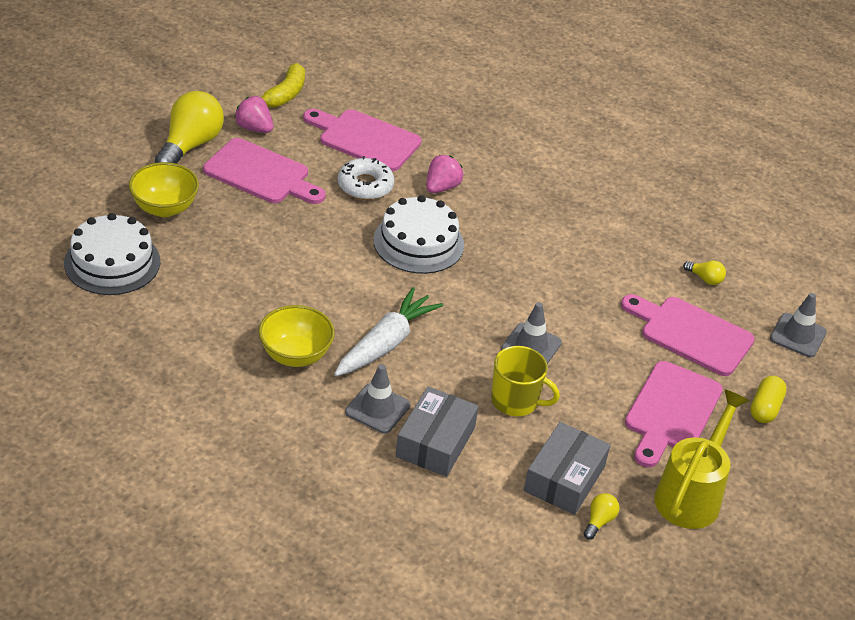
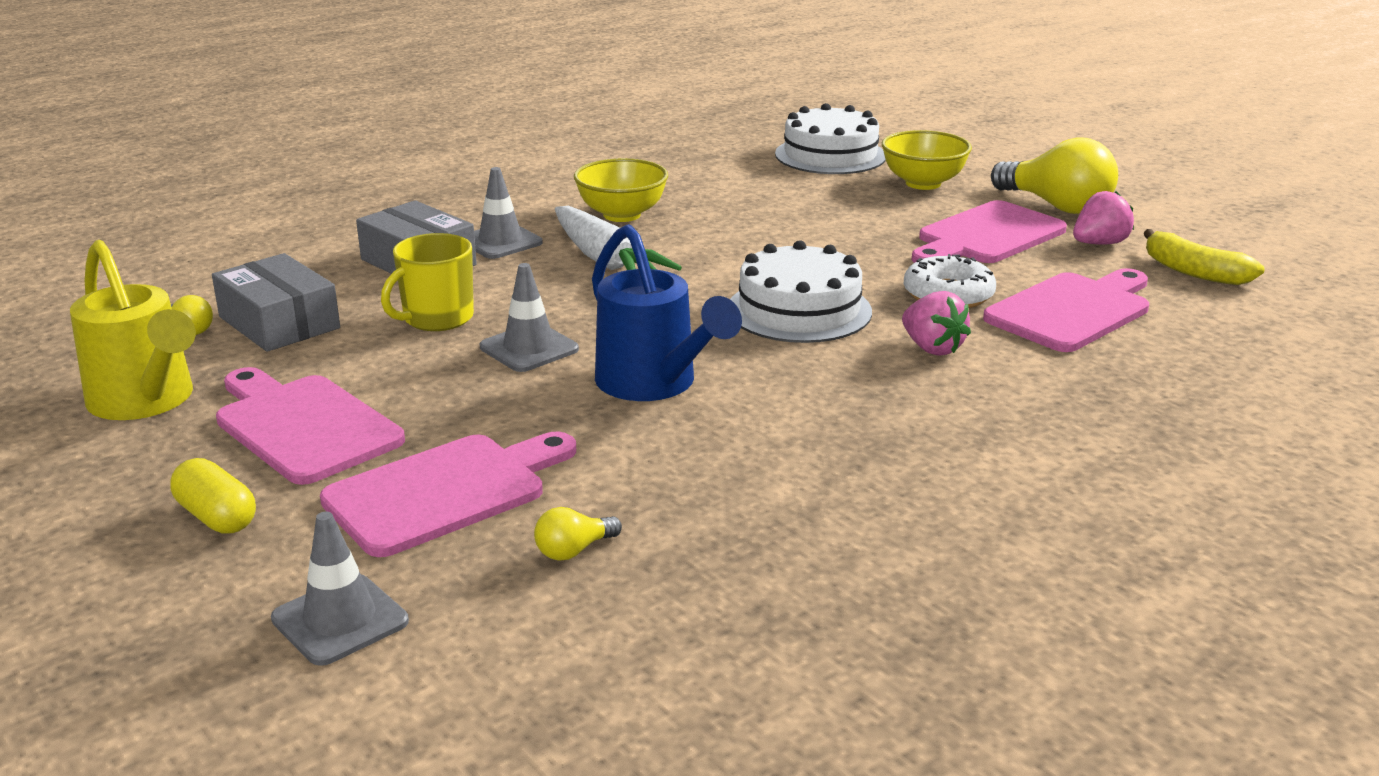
camera: 115 degrees right, 15 degrees down
(543, 285) = (653, 384): none -> blue watering can

